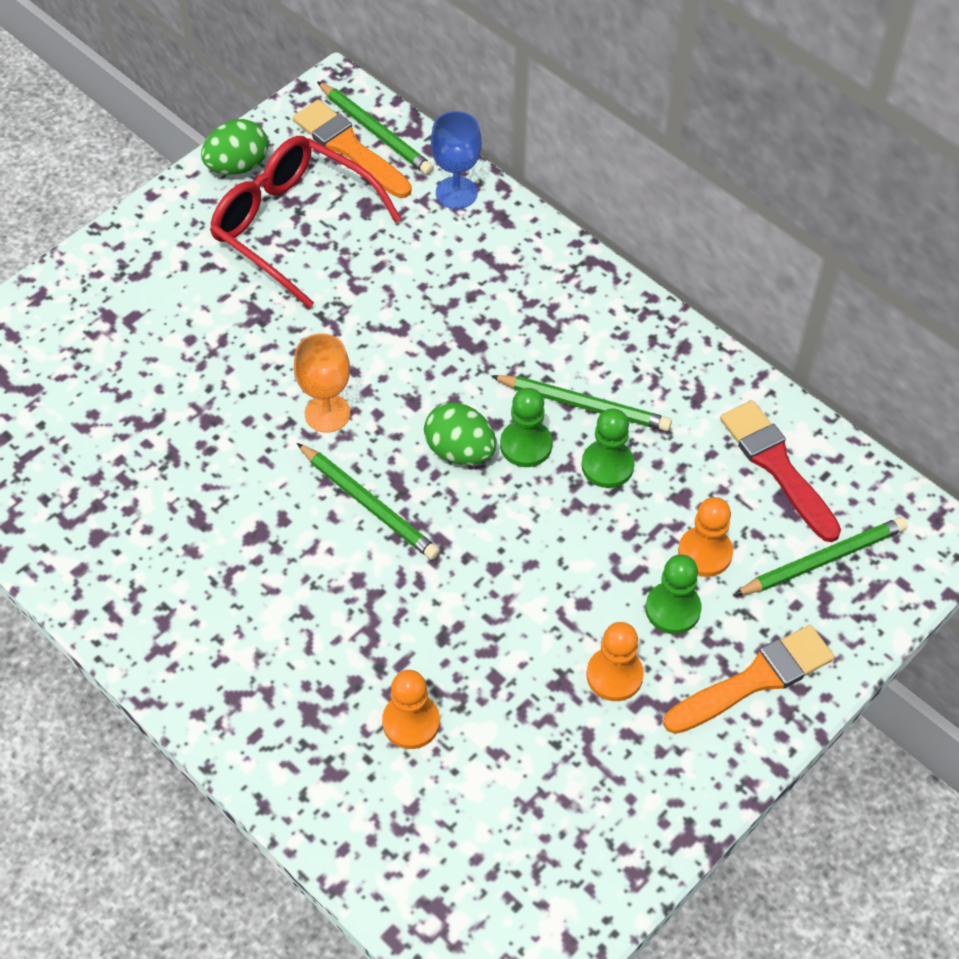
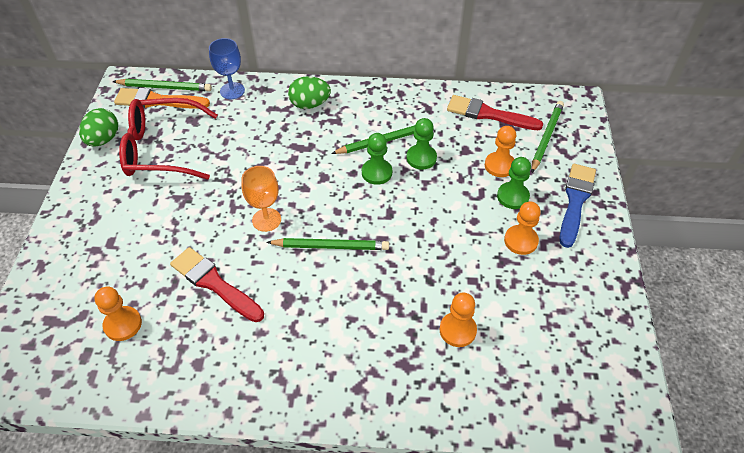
camera: 40 degrees left, 5 degrees down
(62, 431) = (123, 324): none -> orange pawn
(196, 453) = (214, 283): none -> red brush
(460, 451) = (349, 194): green egg -> green egg (310, 104)
(755, 679) = (575, 201): orange brush -> blue brush

